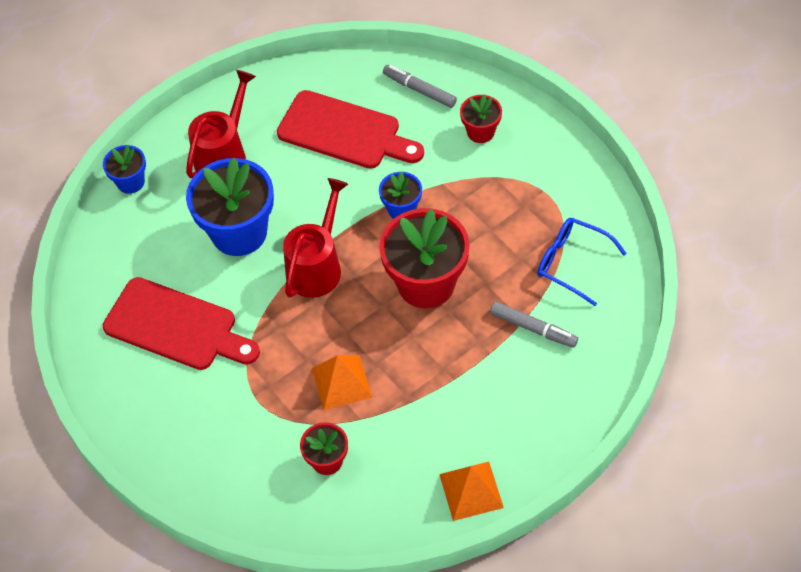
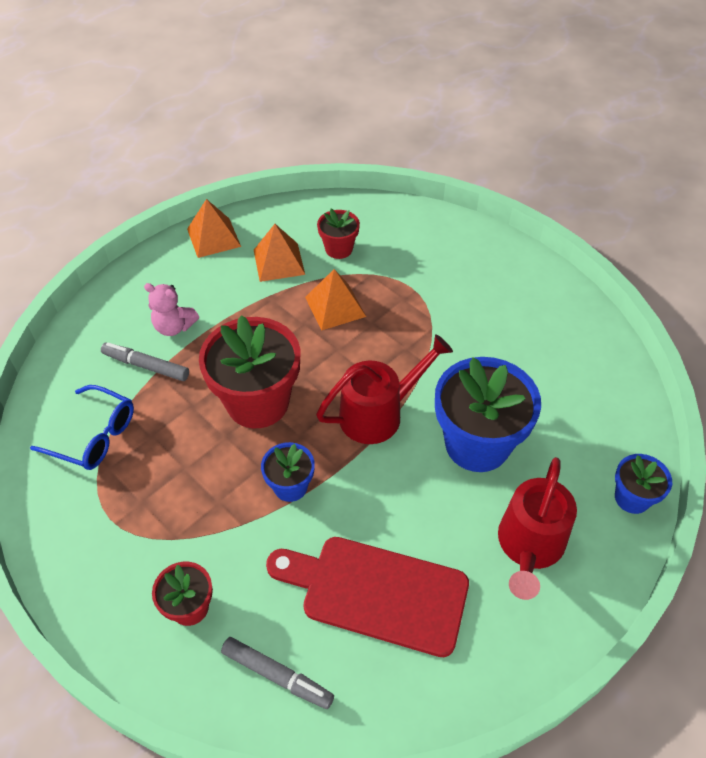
camera: 170 degrees right, 5 degrees down
(176, 327) = (511, 342): red cutting board -> none
(317, 265) = (379, 413): red watering can -> red watering can turned 135 degrees counterclockwise
(396, 447) = (279, 262): none -> orange pyramid
(509, 371) = (174, 327): none -> pink teddy bear

